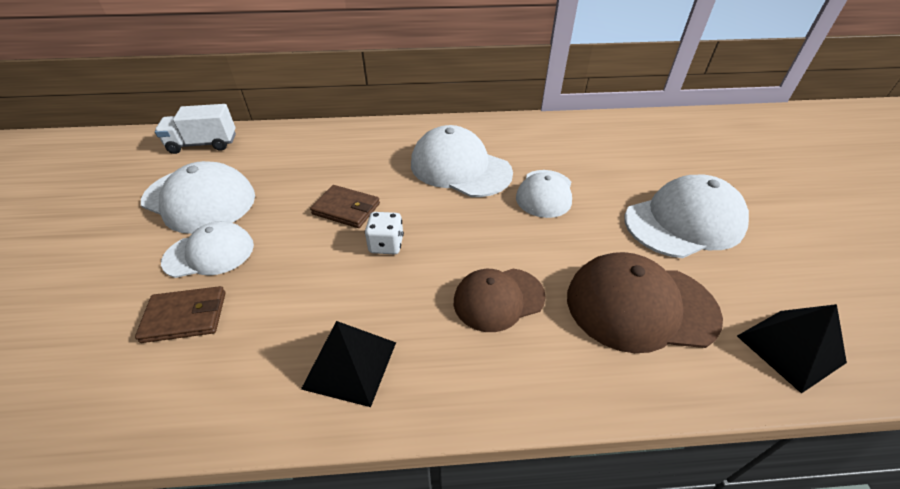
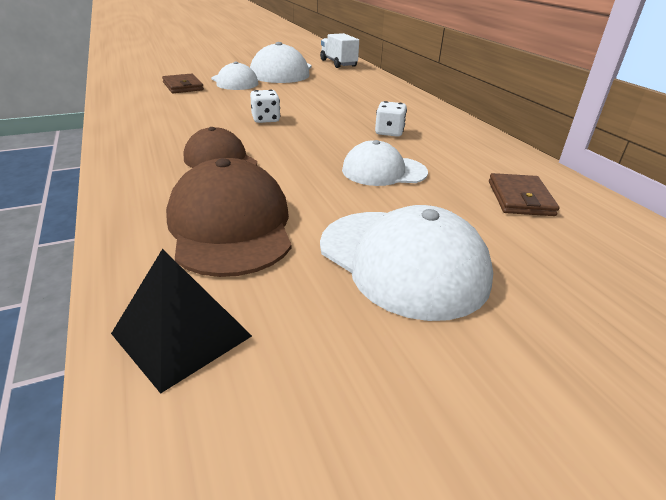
camera: 70 degrees right, 10 degrees down
(346, 209) = (299, 104): brown wallet -> brown wallet (520, 198)
(350, 365) = (150, 124): black pyramid -> none
(460, 168) = (389, 132): white cap -> white dice

